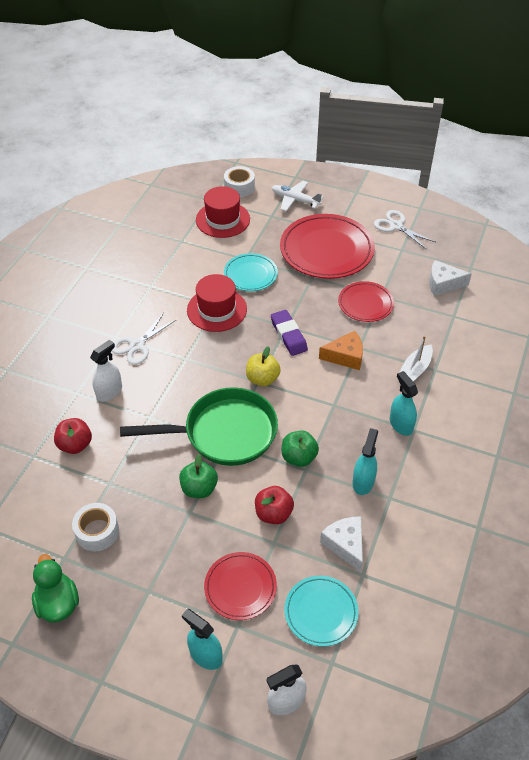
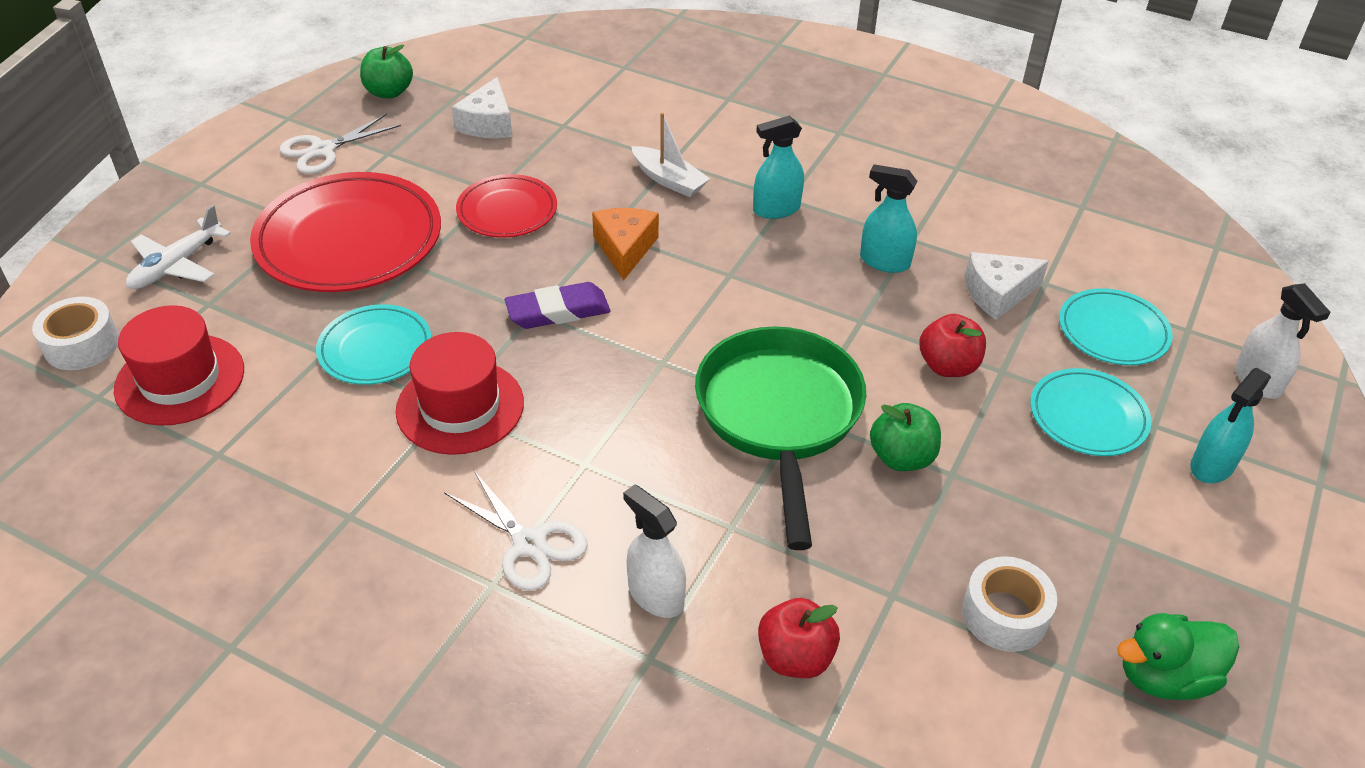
camera: 85 degrees left, 5 degrees down
(240, 587) = (1088, 416): red plate -> turquoise plate
(262, 379) = (658, 355): yellow apple -> none
(299, 457) = (836, 326): green apple -> green apple (389, 92)

